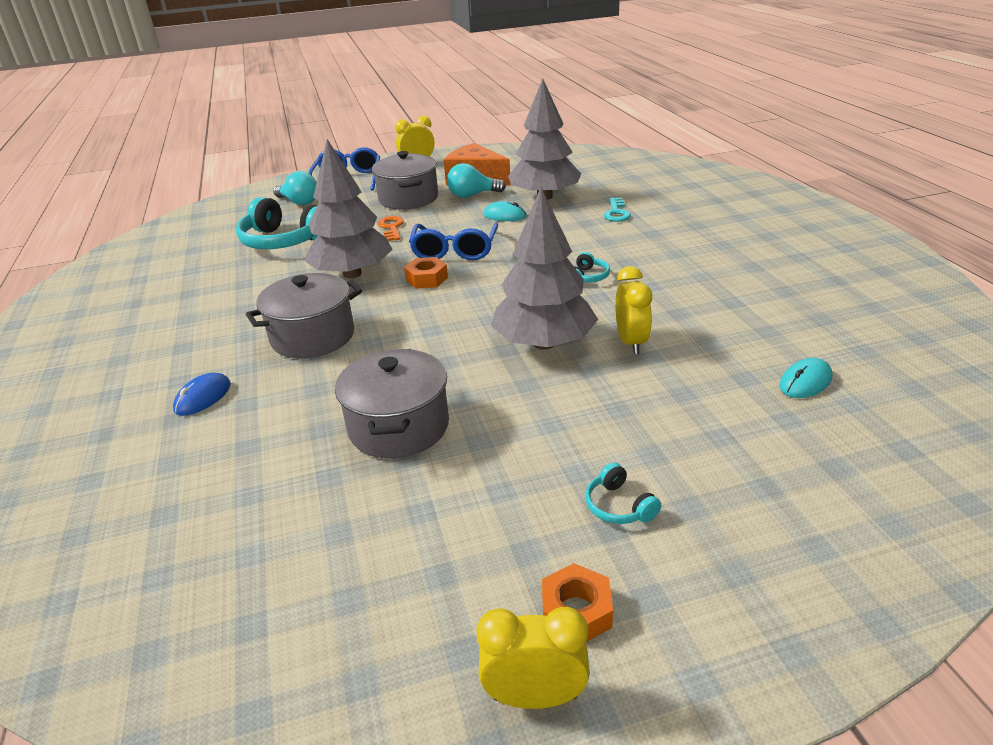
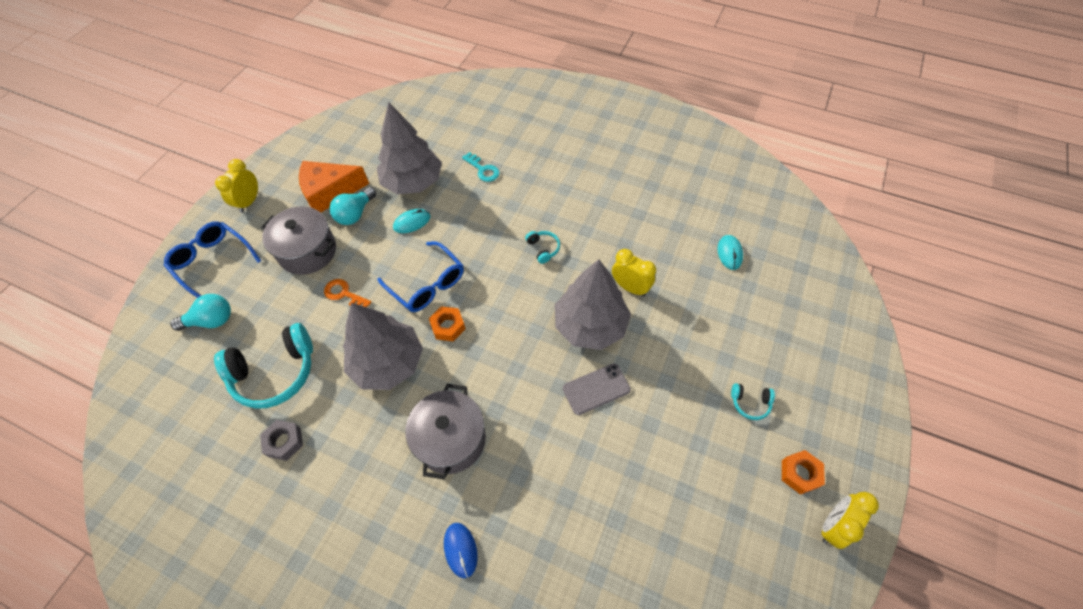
camera: 50 degrees left, 25 degrees up
(228, 273) = (284, 442): none -> grey nut
(399, 426) = (602, 454): grey pot -> none
(473, 384) = (596, 389): none -> grey phone

